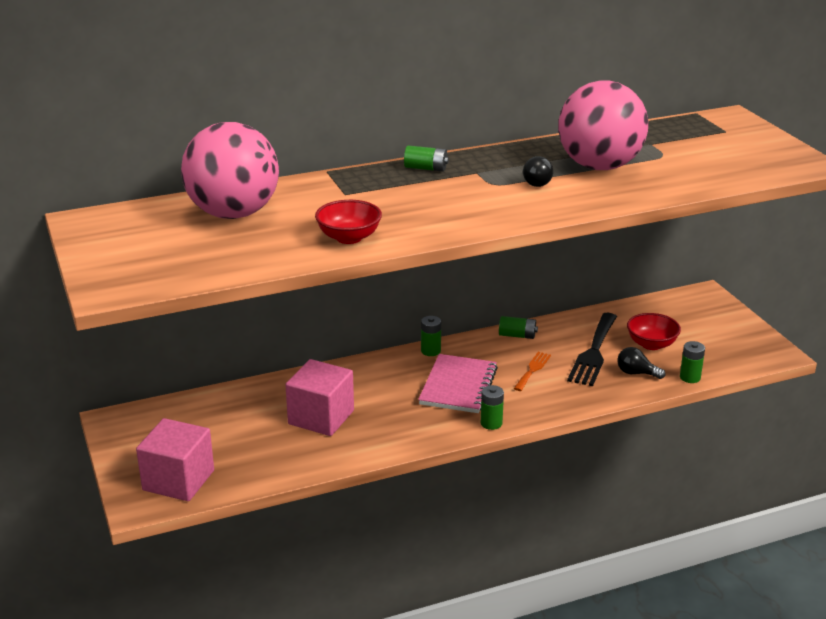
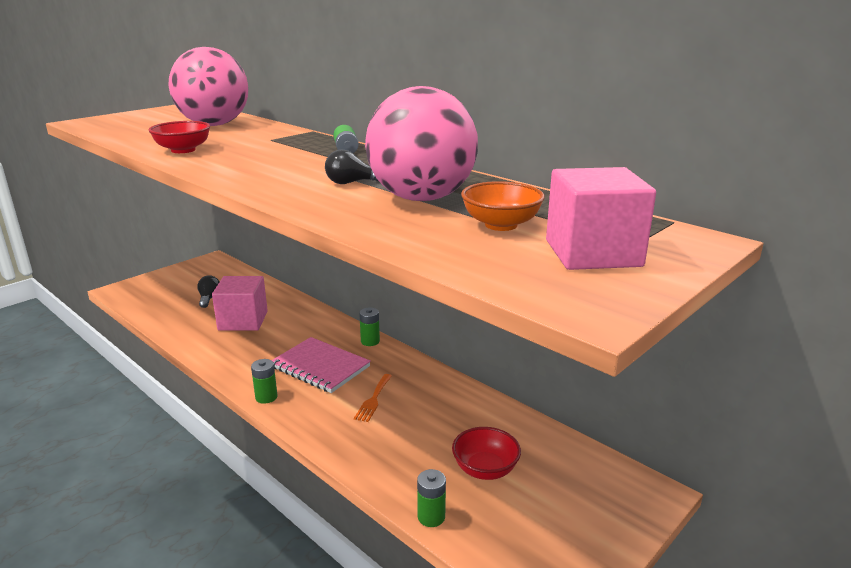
camera: 65 degrees right, 5 degrees down
(178, 480) = (148, 294): pink cube -> pink cube (592, 253)
(458, 386) = (320, 367): pink notebook -> pink notebook turned 45 degrees clockwise
(517, 335) = (431, 377): green battery -> none
(532, 370) = (373, 400): orange fork -> orange fork turned 105 degrees clockwise
(593, 352) = (434, 430): black fork -> none
(636, 373) = (412, 470): black light bulb -> black light bulb (209, 298)
(673, 156) = (501, 225): none -> orange bowl

